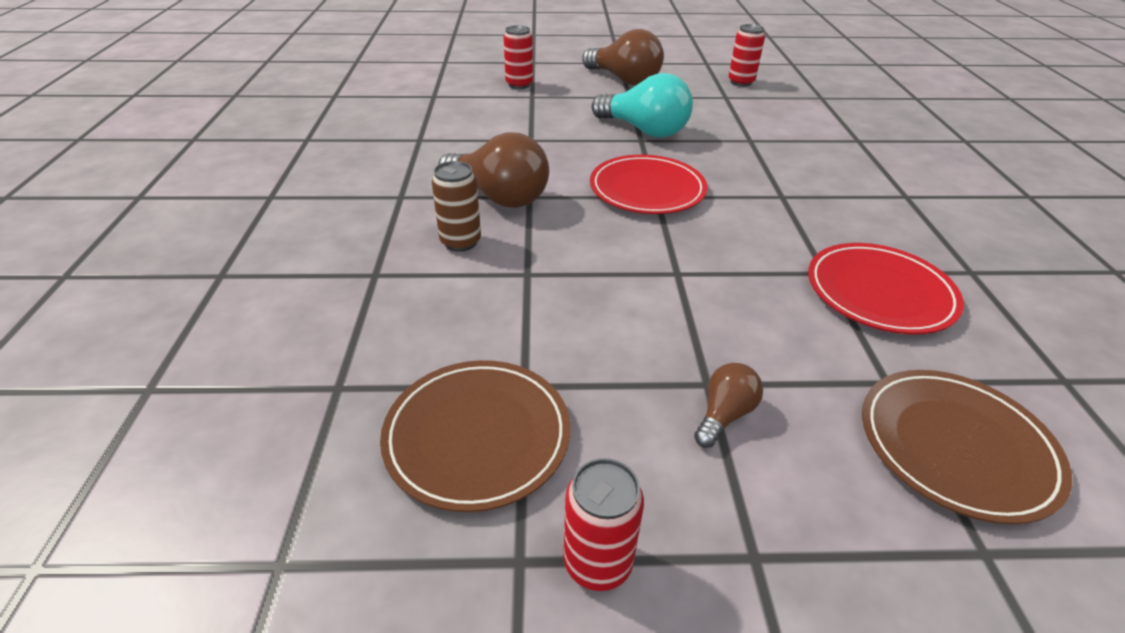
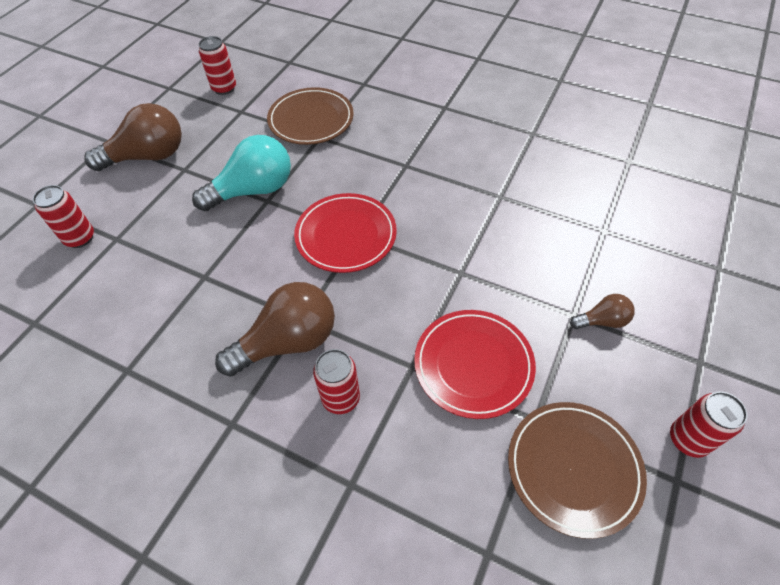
camera: 60 degrees left, 15 degrees up
(460, 242) = (341, 398): brown can -> red can
(724, 415) = (602, 321): brown light bulb -> brown light bulb turned 105 degrees clockwise
(879, 293) = (531, 184): red plate -> red plate (473, 365)
(956, 447) = (657, 234): brown plate -> brown plate (311, 120)

